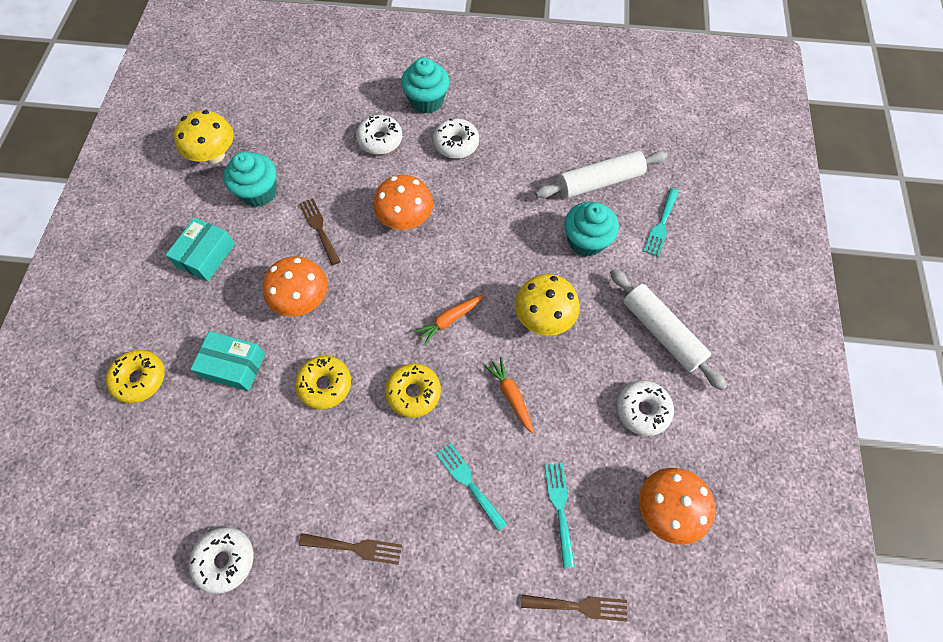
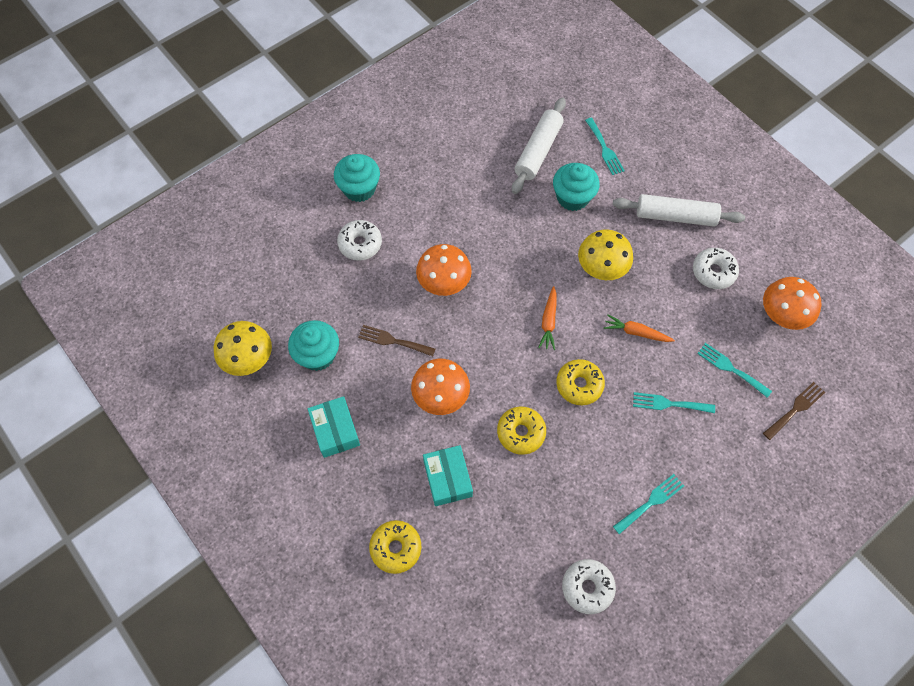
camera: 45 degrees left, 0 degrees up
(233, 365) = (447, 478): turquoise box -> turquoise box turned 75 degrees counterclockwise
(356, 547) = (651, 502): brown fork -> turquoise fork
(456, 144) = (416, 202): white donut -> none

